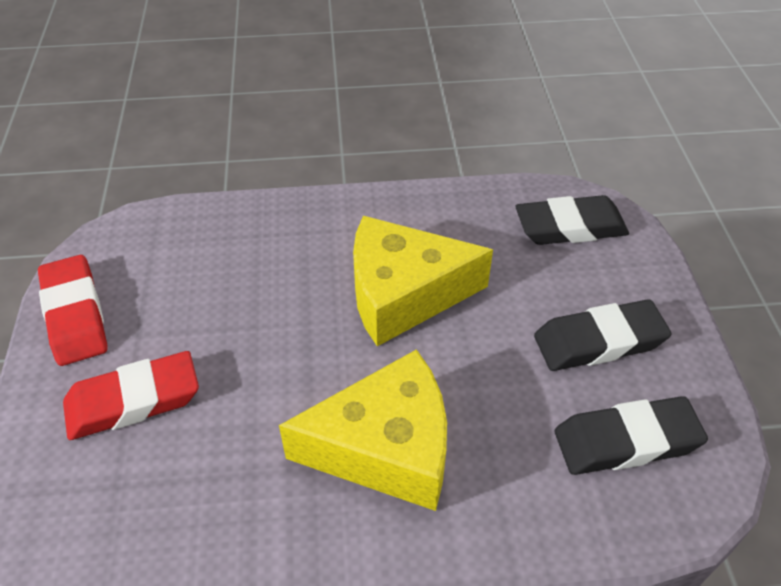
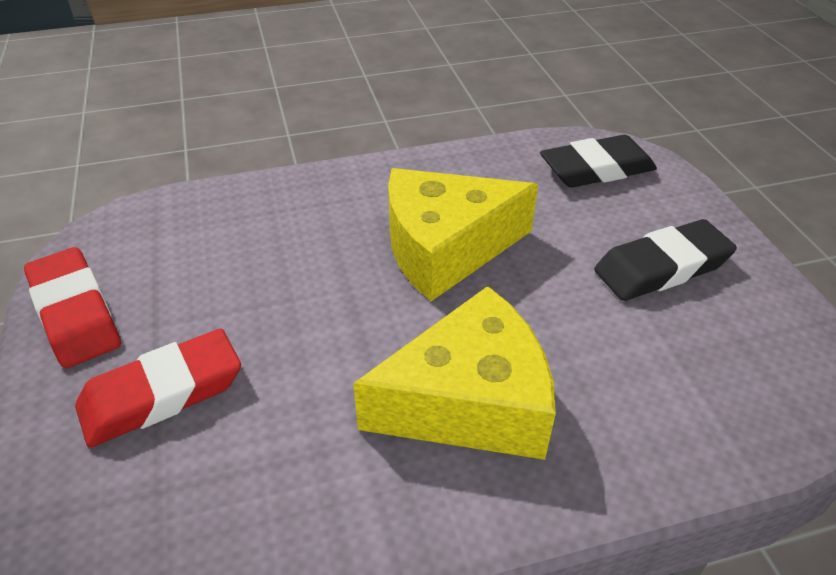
camera: 10 degrees left, 5 degrees down
(626, 441) = (724, 357): black eraser -> none

